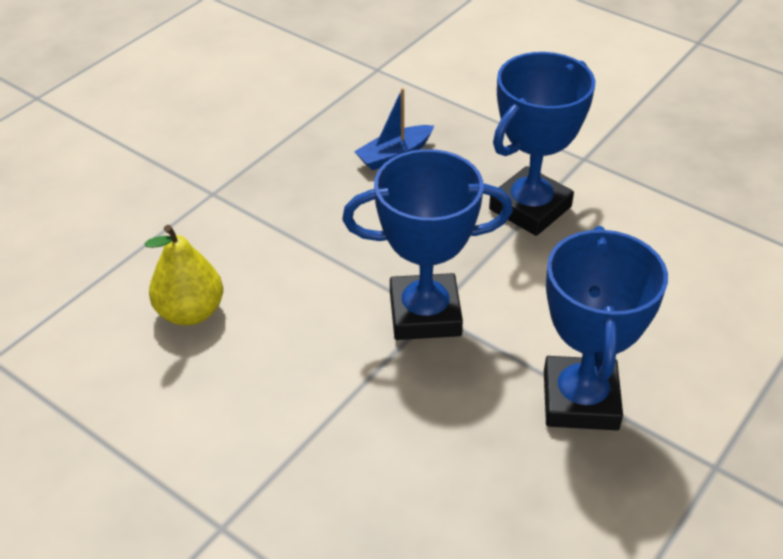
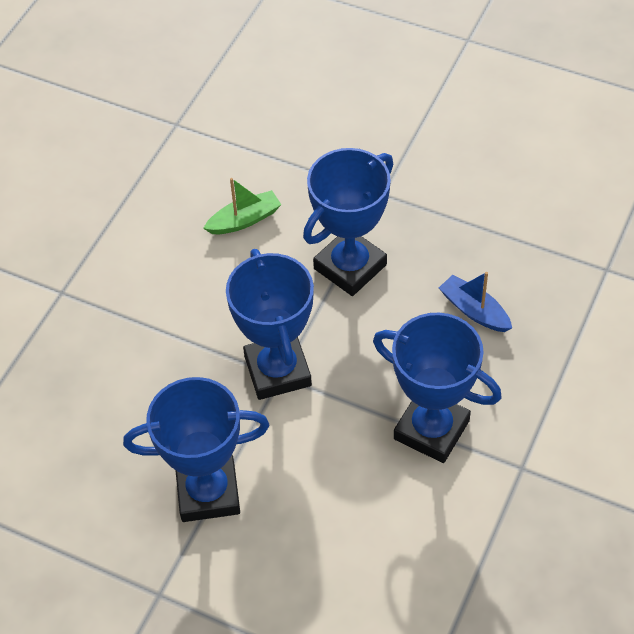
camera: 80 degrees right, 10 degrees up
(190, 312) = (244, 220): yellow pear -> green boat
(302, 233) = (350, 267): none -> blue trophy

